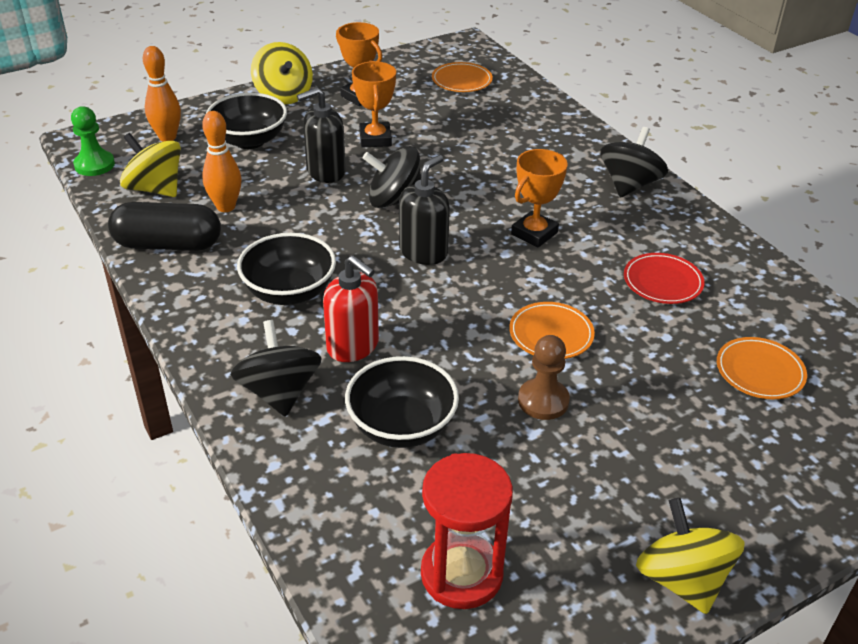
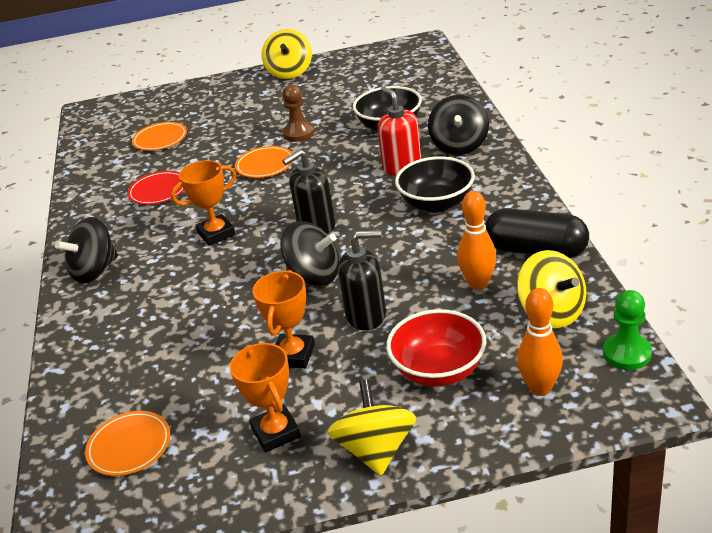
camera: 155 degrees left, 5 degrees down
(249, 140) = (438, 370): black bowl -> red bowl
(461, 574) = (388, 77): red hourglass -> none

